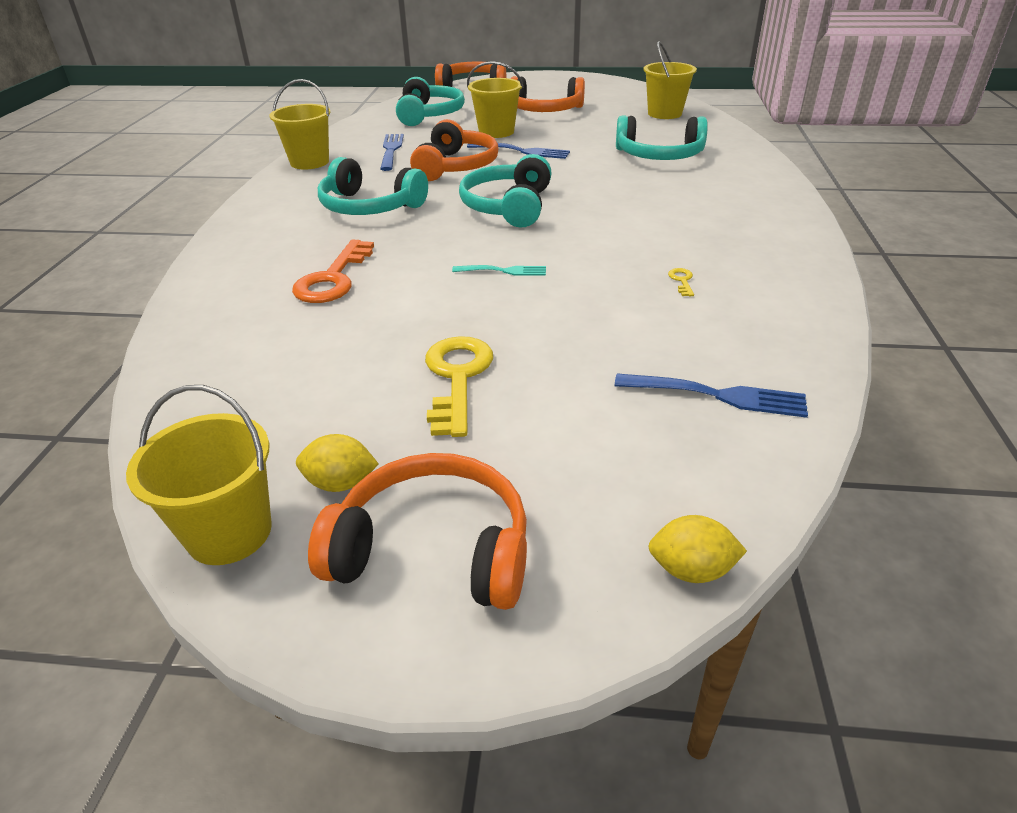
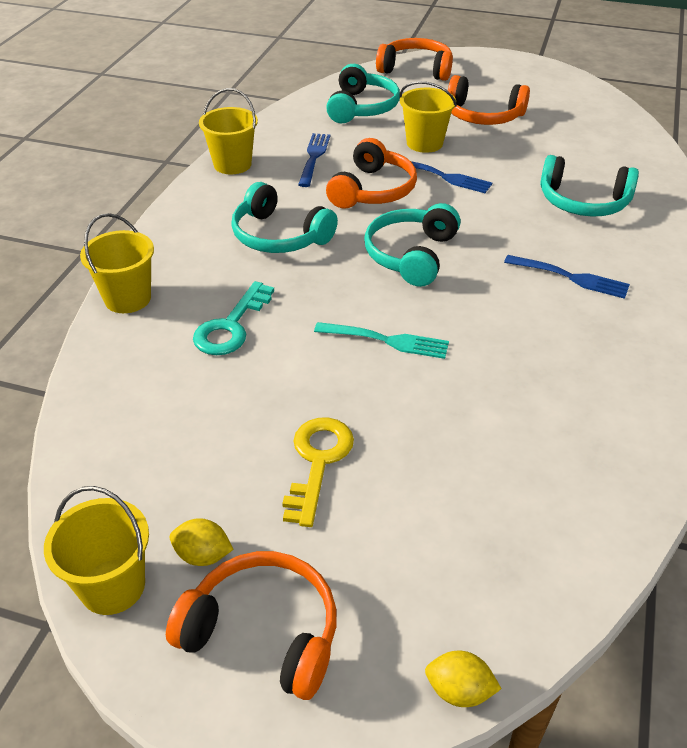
camera: 10 degrees right, 5 degrees up
(333, 279) = (231, 326): orange key -> turquoise key
(503, 271) = (387, 341): turquoise fork -> turquoise fork, size x1.53
(664, 114) = (609, 137): yellow bucket -> yellow bucket (127, 298)
(682, 281) = (551, 379): yellow key -> none
(717, 395) = (539, 521): blue fork -> blue fork (571, 277)

